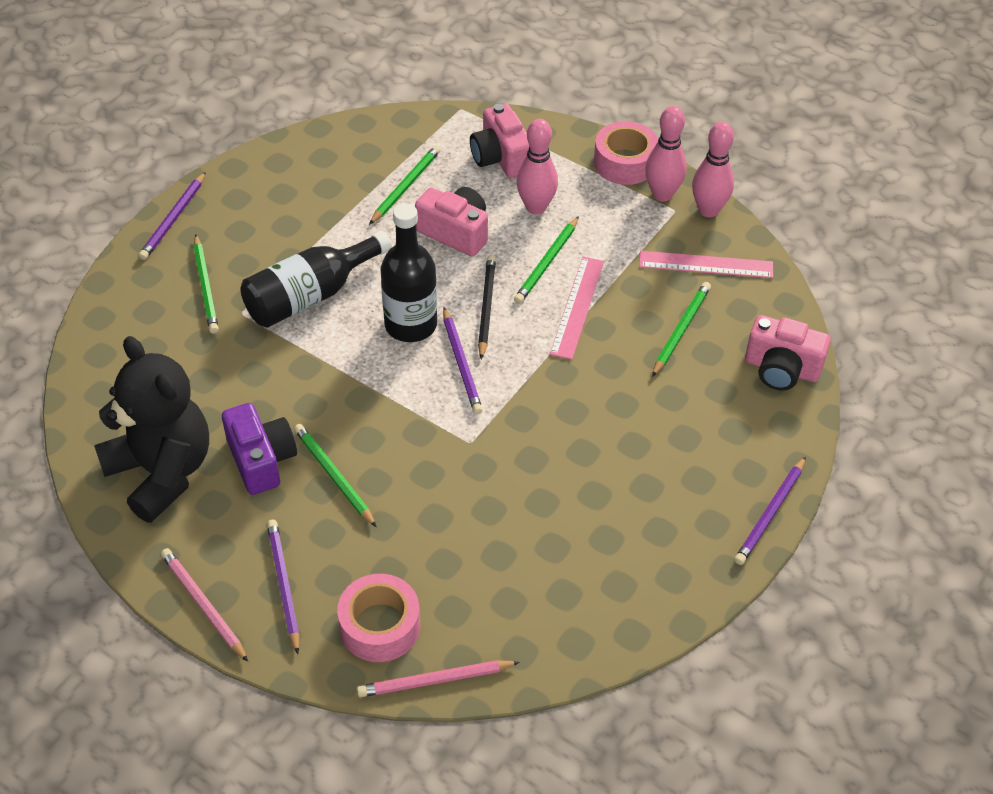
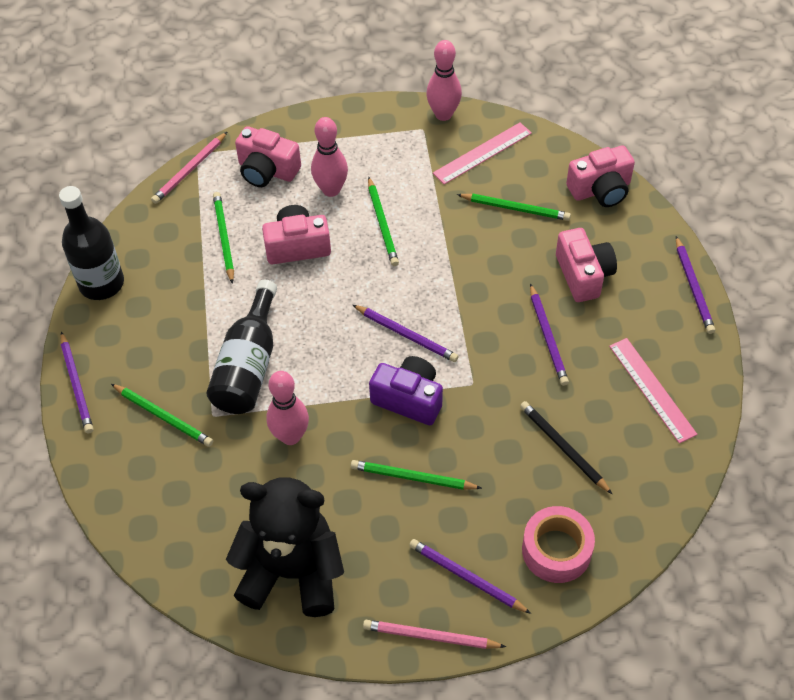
camera: 40 degrees left, 5 degrees up
(261, 460) = (351, 507): purple camera -> purple camera (409, 399)
(410, 325) = (342, 334): black bottle -> black bottle (101, 283)
(435, 681) = (628, 555): pink pencil -> pink pencil (190, 170)
(486, 307) = (378, 284): black pencil -> black pencil (563, 448)
(577, 307) = (435, 240): pink ruler -> pink ruler (652, 389)
(581, 454) = (548, 337): none -> purple pencil
(625, 163) = (354, 117): pink tape -> none
(662, 194) = (403, 123): pink bowling pin -> pink bowling pin (290, 436)
(676, 428) = (583, 275): none -> pink camera
(680, 330) = (515, 208): green pencil -> green pencil turned 120 degrees clockwise

